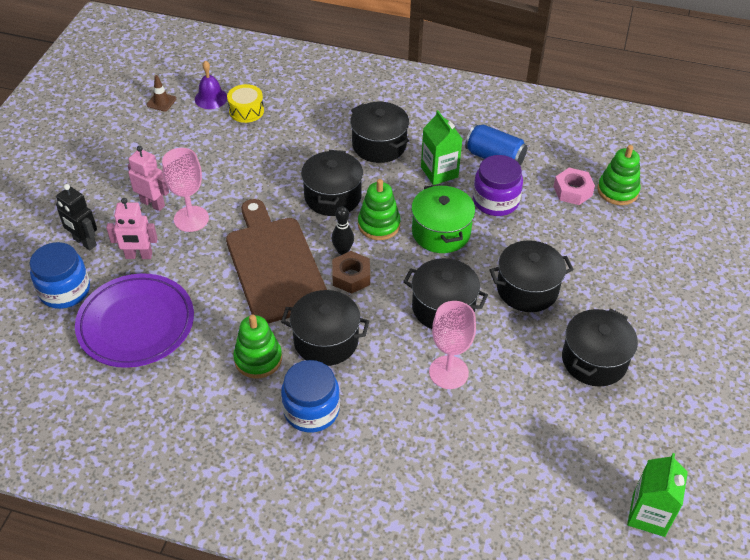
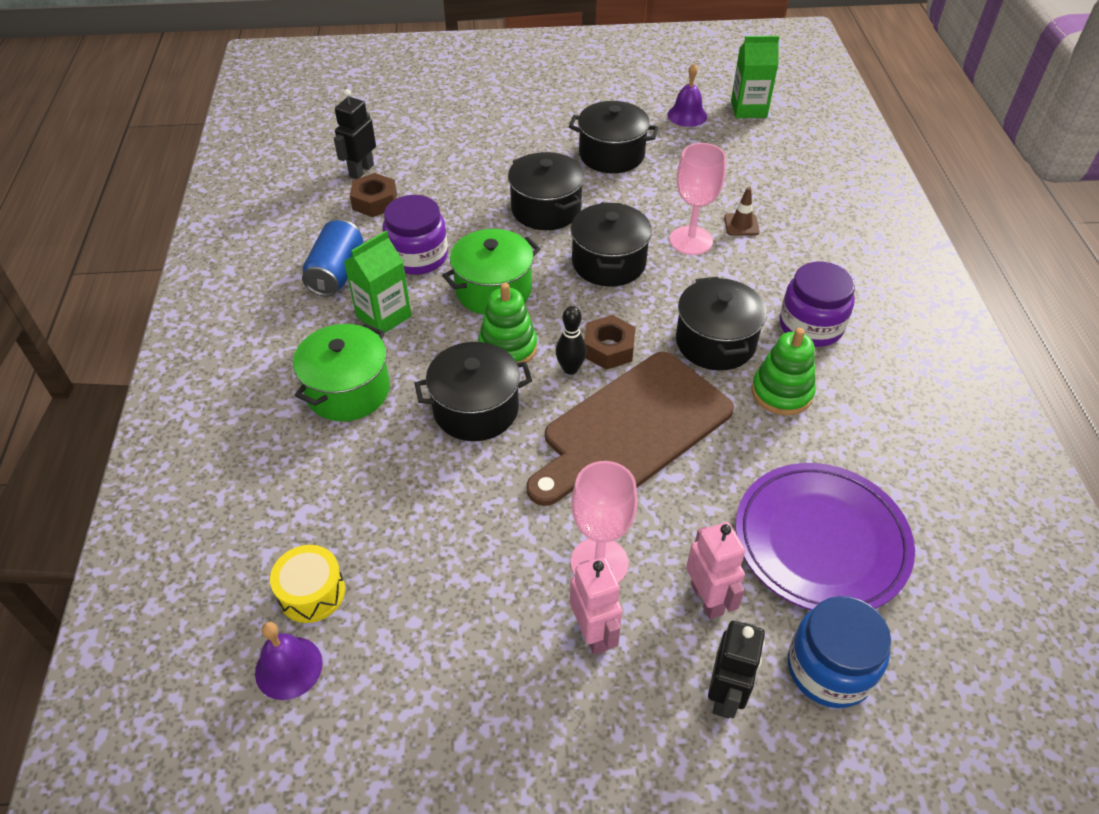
camera: 110 degrees left, 0 degrees up
(153, 204) = (593, 633): pink robot -> pink robot turned 150 degrees clockwise
(161, 102) = (321, 756): brown traffic cone -> brown traffic cone (741, 225)
(311, 410) = (810, 326): blue jar -> purple jar
(379, 145) = (348, 390): black pot -> green pot
(572, 191) = (374, 201): pink nut -> brown nut
(617, 191) = (361, 170): green stacking toy -> black robot
(649, 449) = (687, 115): none -> purple bell

